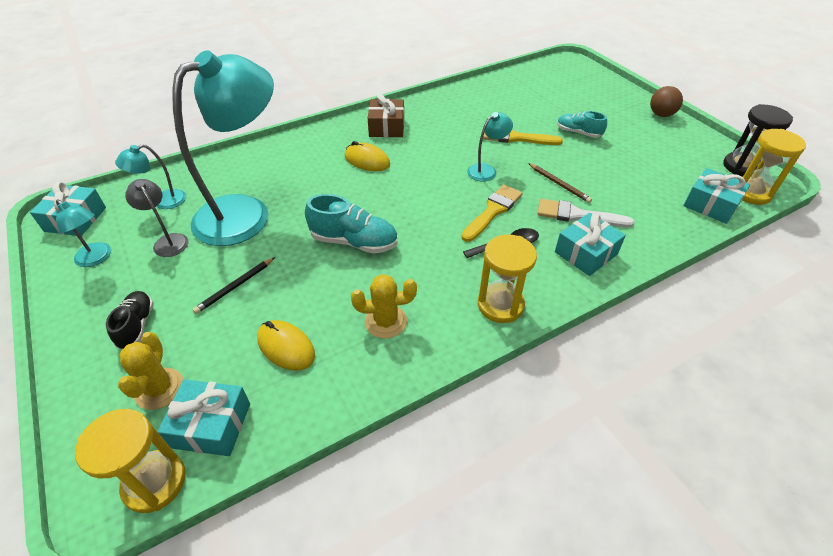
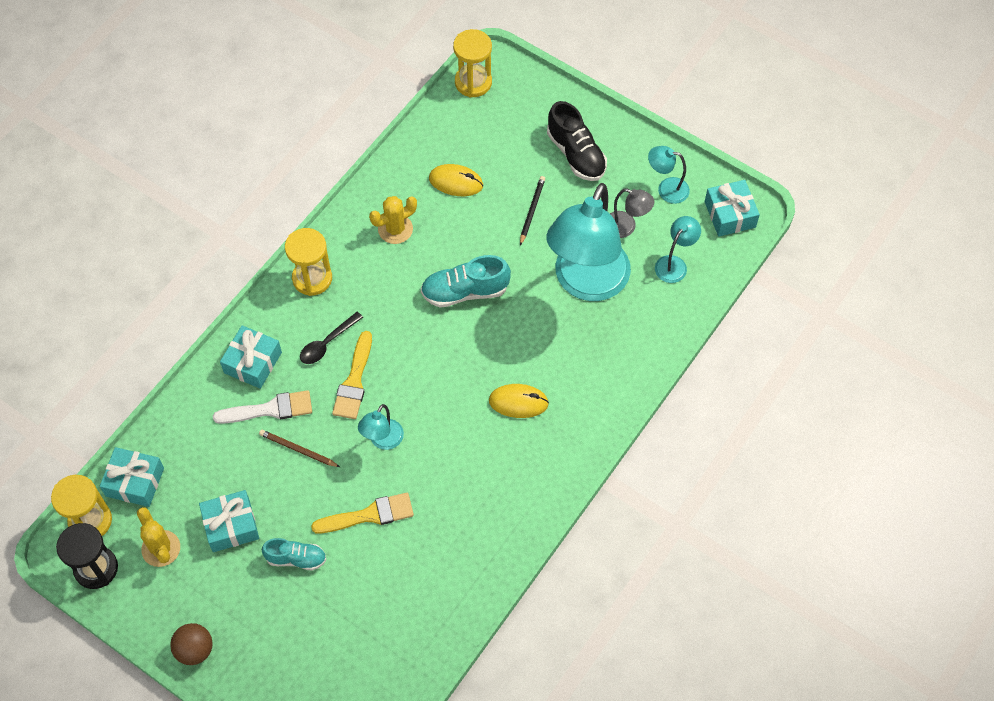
camera: 155 degrees right, 15 degrees up
(137, 326) = (576, 154): black shoe -> black shoe, size x1.55
(159, 389) = (518, 124): yellow cactus -> yellow cactus (161, 548)
(211, 425) = (466, 119): turquoise gift -> turquoise gift (231, 526)
(387, 127) = (531, 471): brown gift -> none

